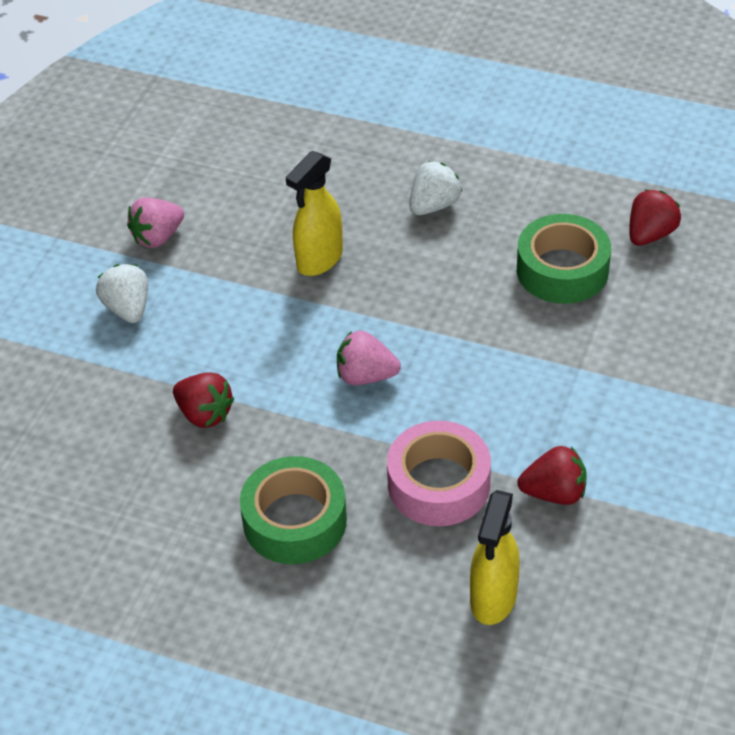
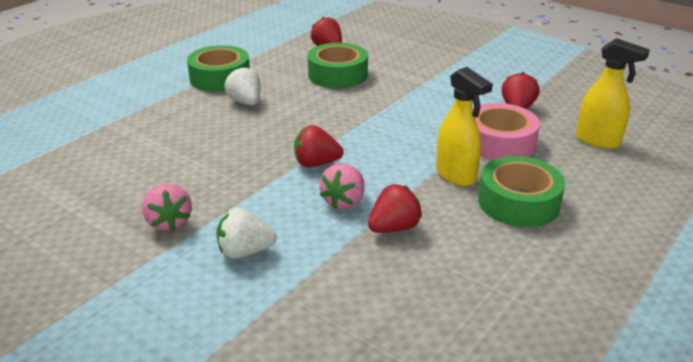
camera: 75 degrees left, 15 degrees down
(311, 315) = (316, 163): none -> red strawberry
(319, 260) = (262, 151): yellow spray bottle -> yellow spray bottle (456, 175)
(366, 376) = (390, 152): pink strawberry -> pink strawberry (344, 201)
(489, 158) = (220, 78): none -> green tape

